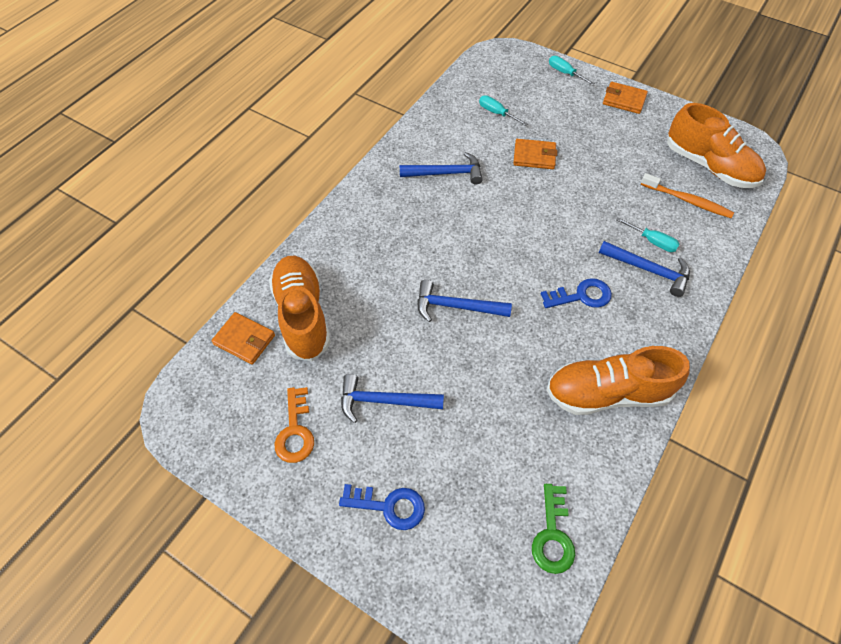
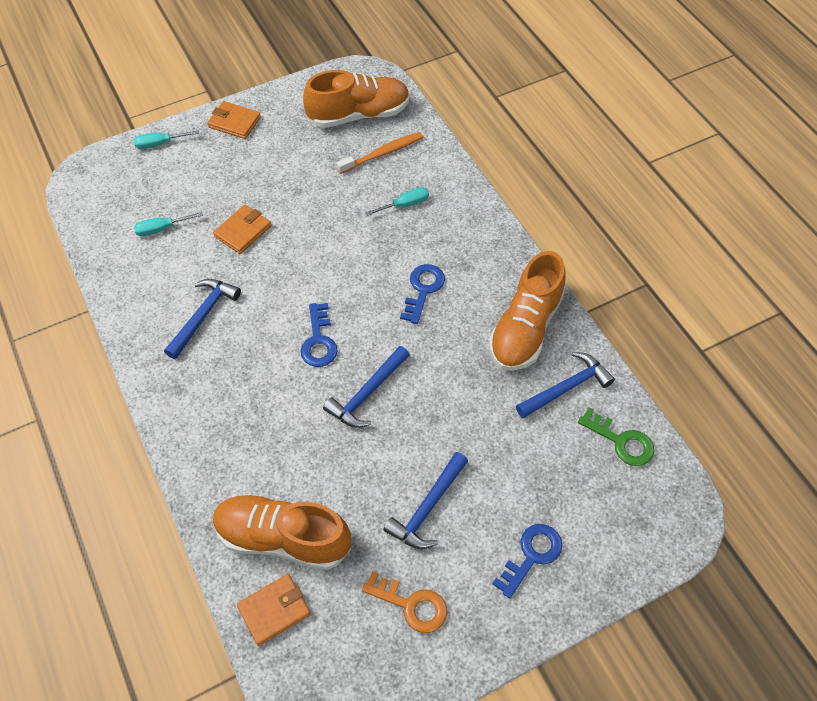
camera: 60 degrees left, 0 degrees up
(478, 251) = (319, 341): none -> blue key
(624, 100) = (234, 122): orange wallet -> orange wallet turned 60 degrees clockwise
(648, 270) = (431, 226): blue hammer -> blue hammer (566, 387)

